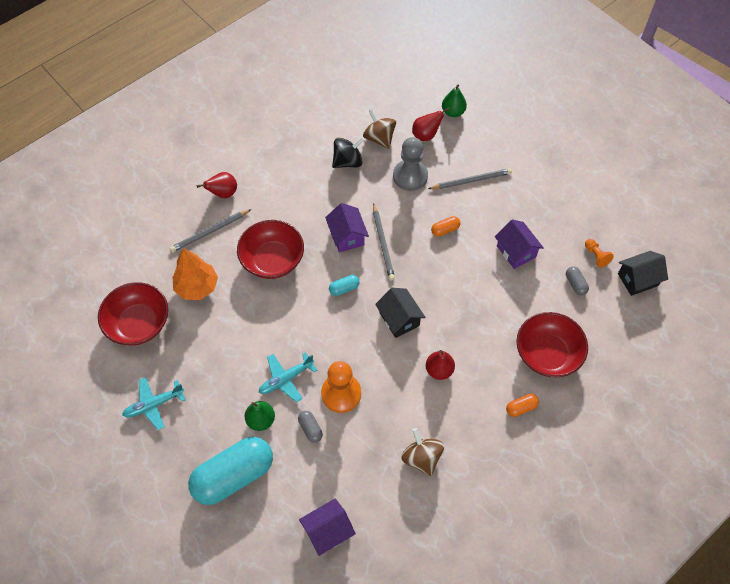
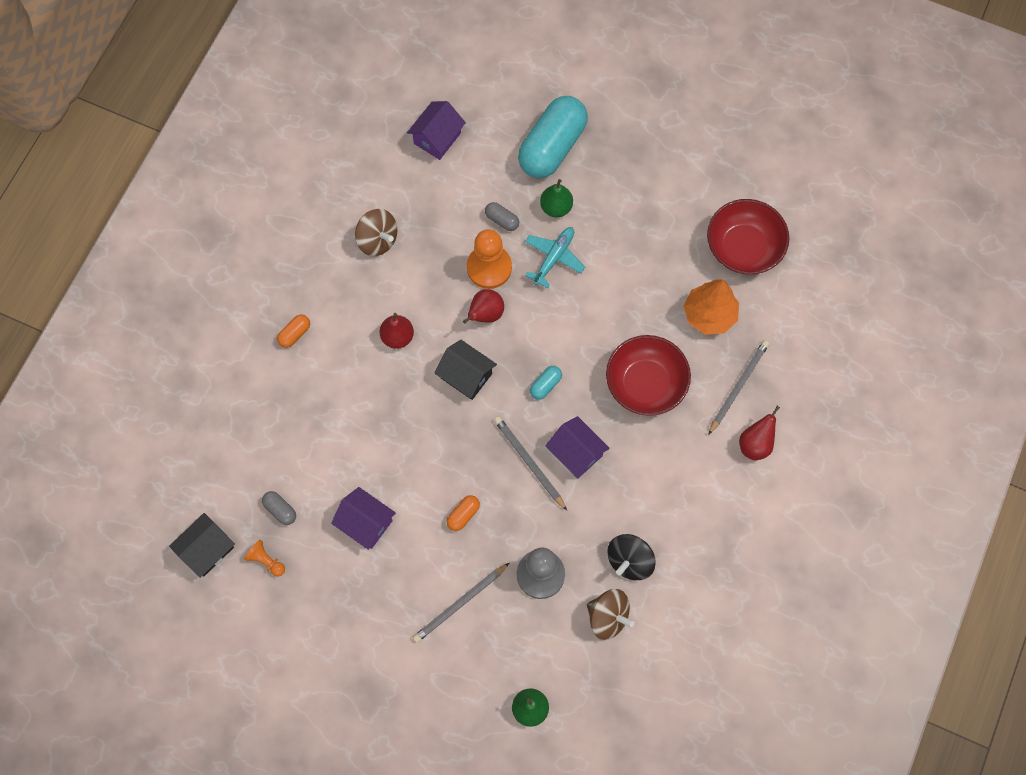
camera: 155 degrees right, 10 degrees up
(154, 405) = (671, 176): turquoise plane -> none
(426, 135) = (549, 651): red pear -> red pear (485, 314)
(547, 354) = (286, 407): red bowl -> none

